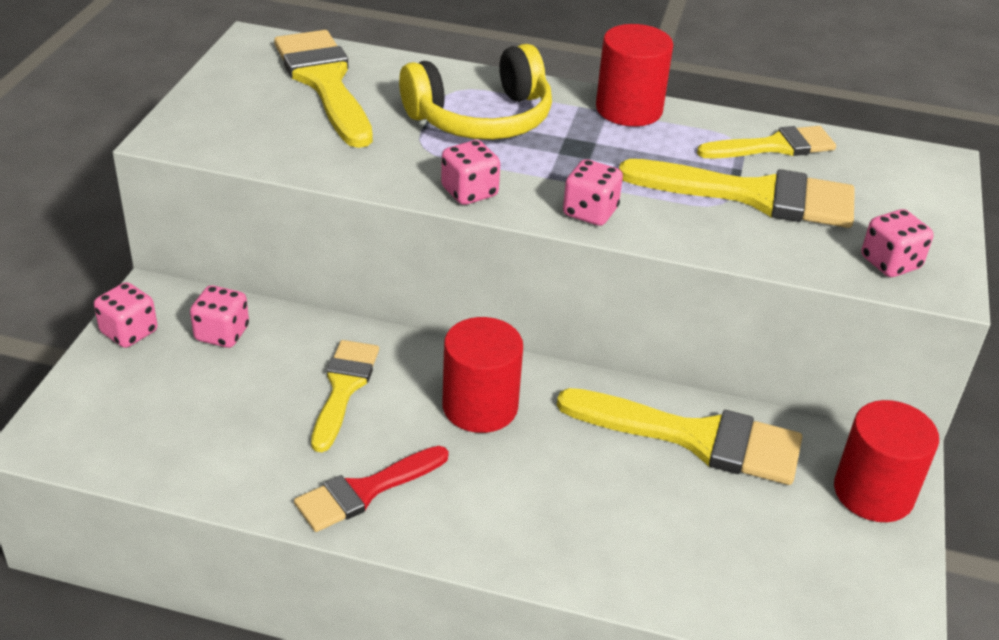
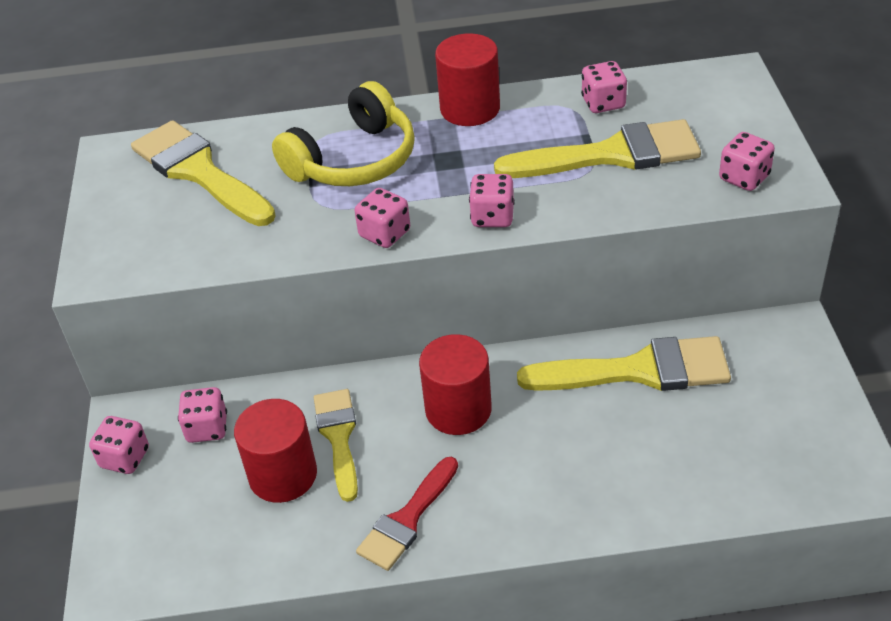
camera: 15 degrees left, 5 degrees up
(774, 146) = (603, 103): yellow brush -> pink dice
(873, 492) = (791, 364): red cylinder -> red cylinder (283, 475)

